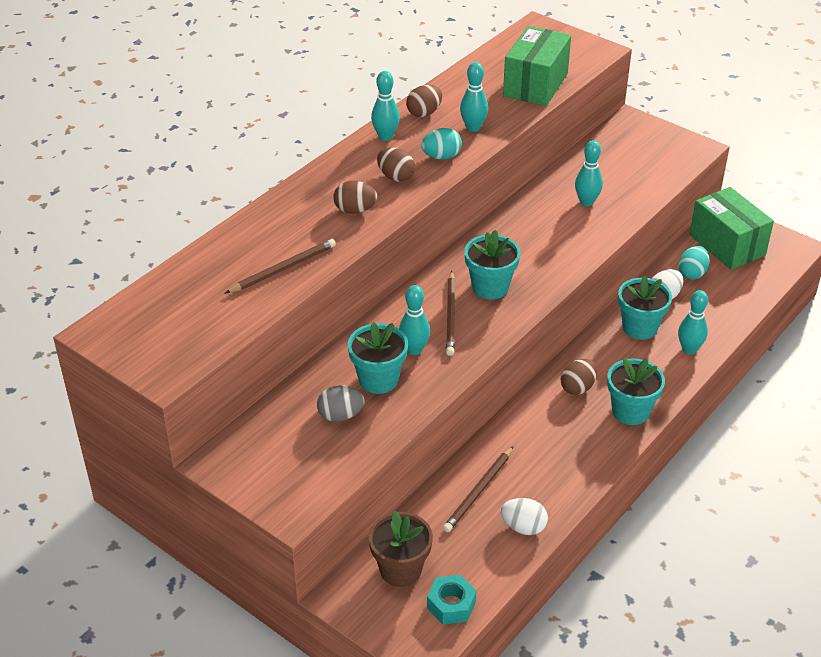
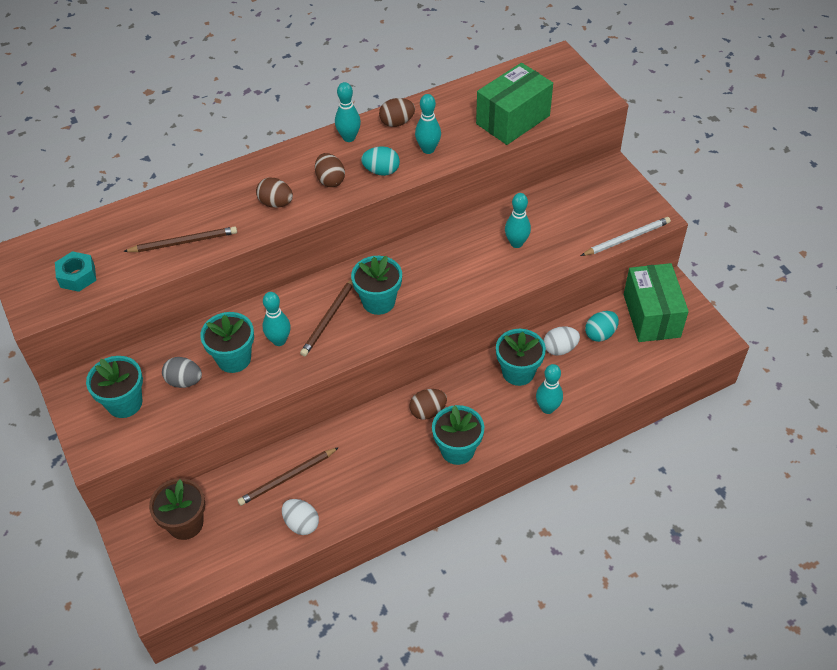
camera: 25 degrees right, 10 degrees up
(289, 455) = (124, 403): none -> turquoise flower pot
(451, 605) = (203, 570): turquoise nut -> turquoise nut (77, 276)
(685, 171) = (627, 238): none -> white pencil

